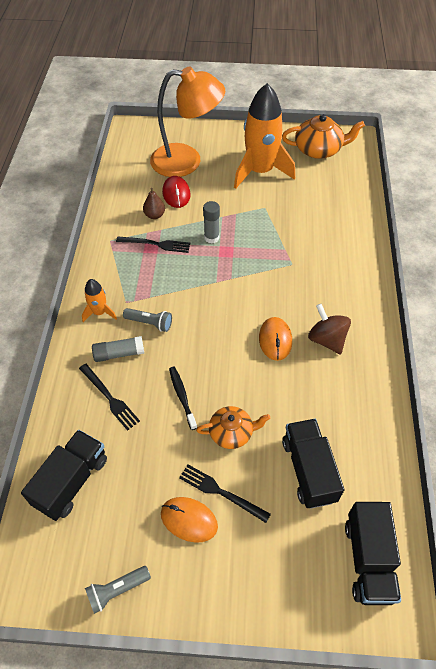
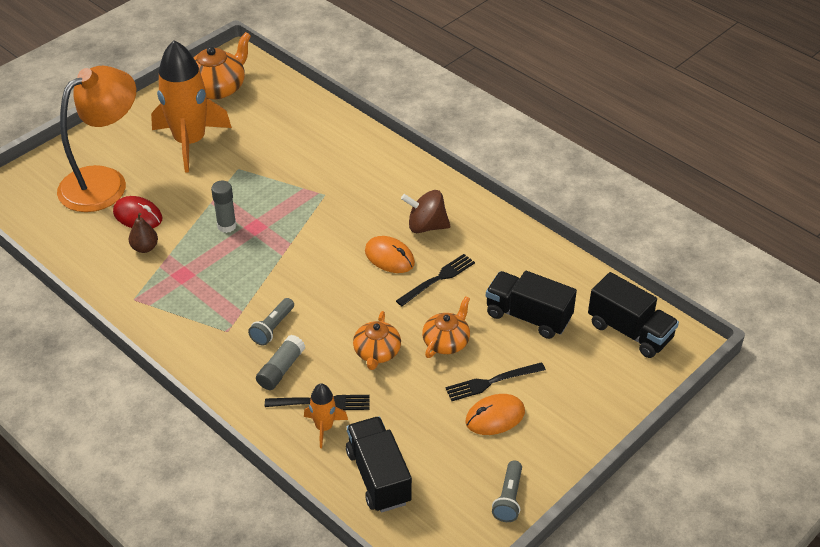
camera: 50 degrees left, 10 degrees down
(99, 312) = (216, 357): orange rocket -> orange rocket (324, 427)
(150, 323) = (272, 328): grey flashlight -> grey flashlight turned 150 degrees clockwise
(156, 244) = (184, 268): black fork -> black fork (438, 279)
(182, 397) = (377, 352): black toothbrush -> orange teapot

